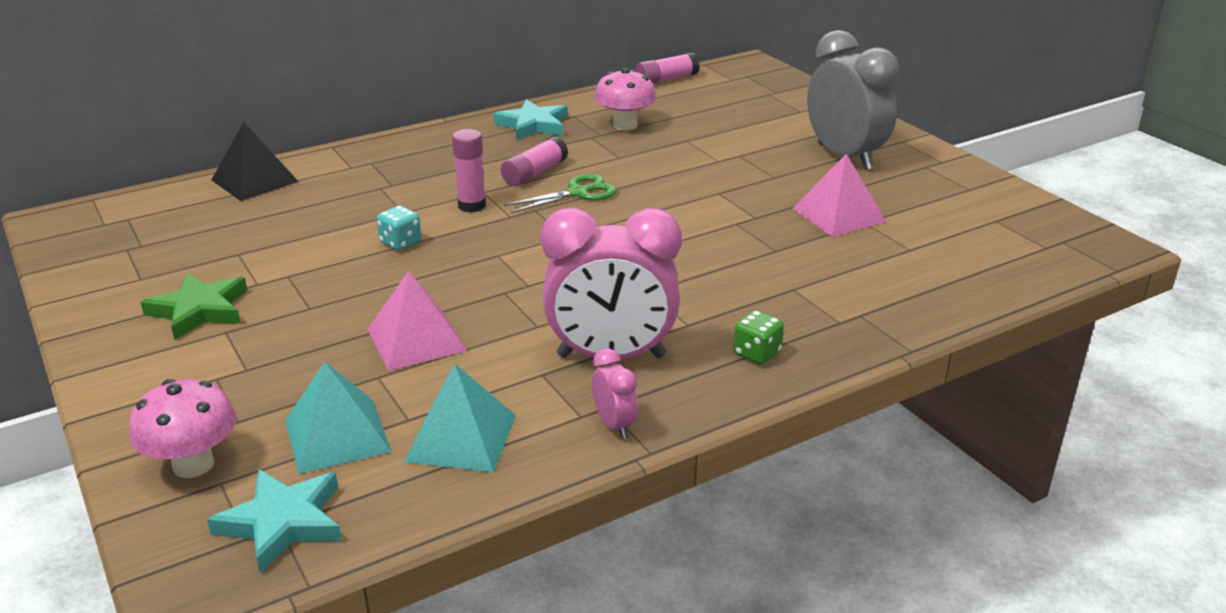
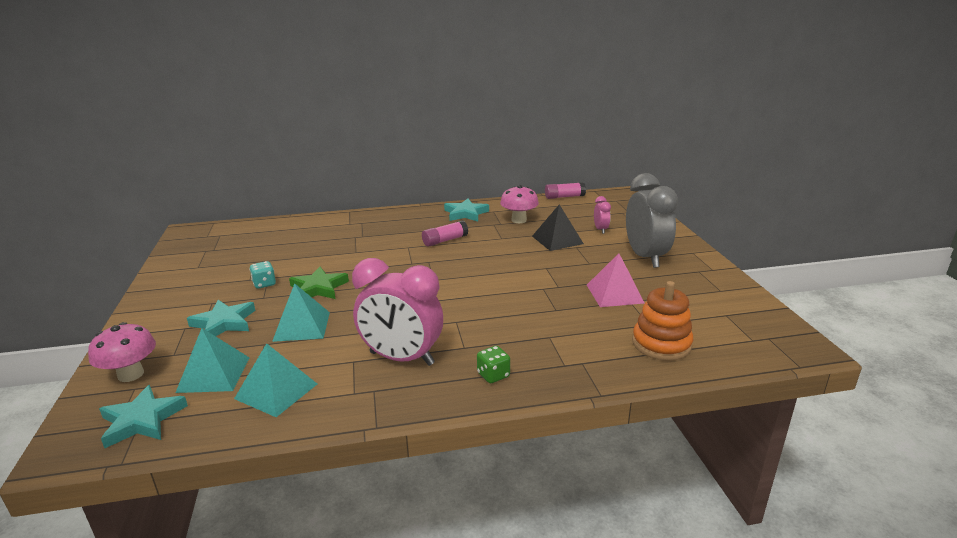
camera: 20 degrees right, 5 degrees down
(199, 310) = (209, 289): green star -> green star (319, 288)
(254, 180) = (296, 224): black pyramid -> black pyramid (557, 240)
(279, 358) = (224, 323): none -> turquoise star
(400, 243) = (340, 269): turquoise dice -> turquoise dice (264, 284)
(416, 339) = (301, 326): pink pyramid -> turquoise pyramid
(472, 206) = (395, 254): pink glue stick -> none
(578, 193) = (460, 255): green scissors -> none
(614, 425) = (369, 403): pink clock -> pink clock (600, 230)
(942, 272) = (661, 344): none -> orange stacking toy

